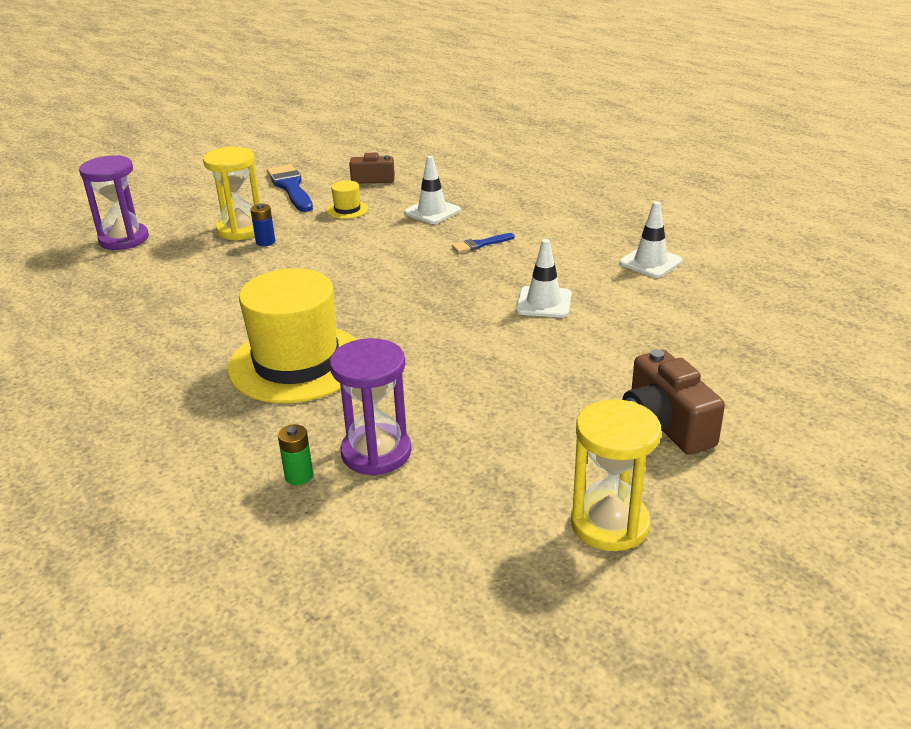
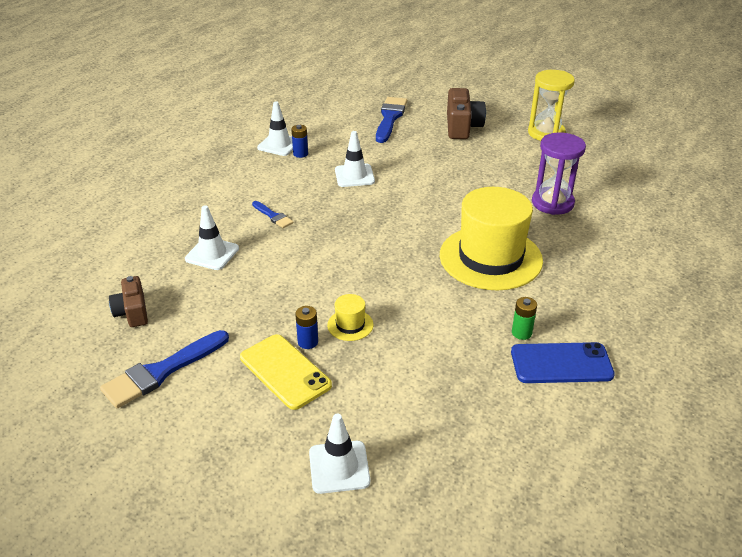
camera: 110 degrees left, 5 degrees up
(97, 362) = (561, 363): none -> blue phone
(124, 239) = (339, 467): purple hourglass -> white traffic cone
(241, 230) = (285, 371): yellow hourglass -> yellow phone
(299, 476) = (593, 223): green battery -> green battery (521, 333)
(347, 209) = (217, 308): yellow hat -> yellow hat (350, 325)
(619, 273) = (300, 154): none -> blue battery
(665, 425) = (462, 127): brown camera -> brown camera turned 45 degrees counterclockwise
(715, 358) = (390, 118): none -> blue brush

